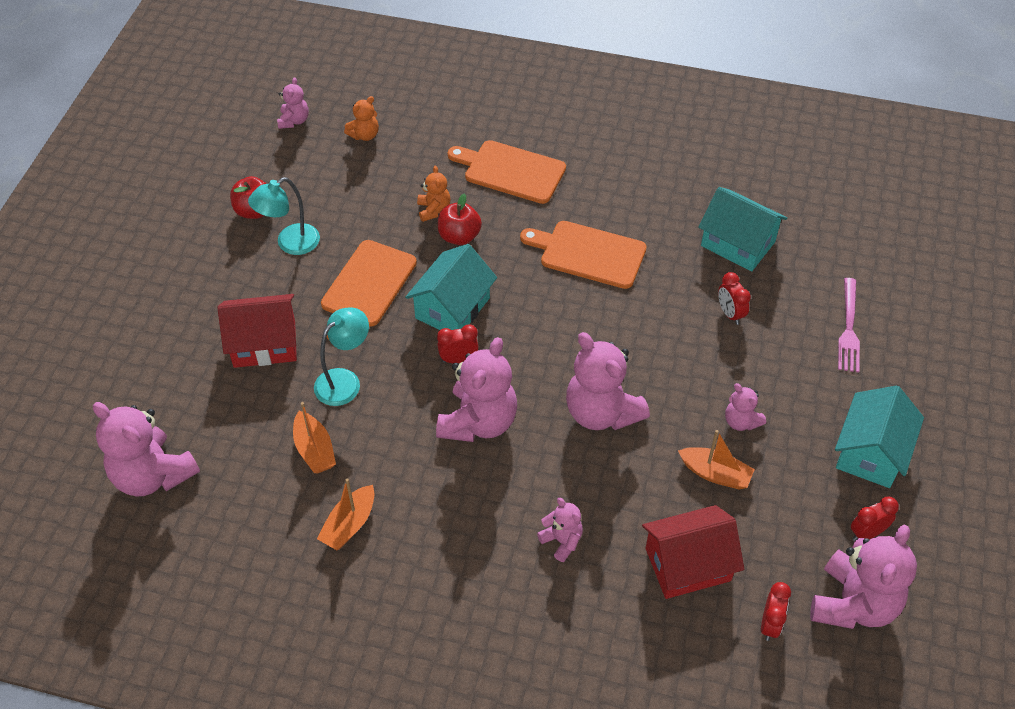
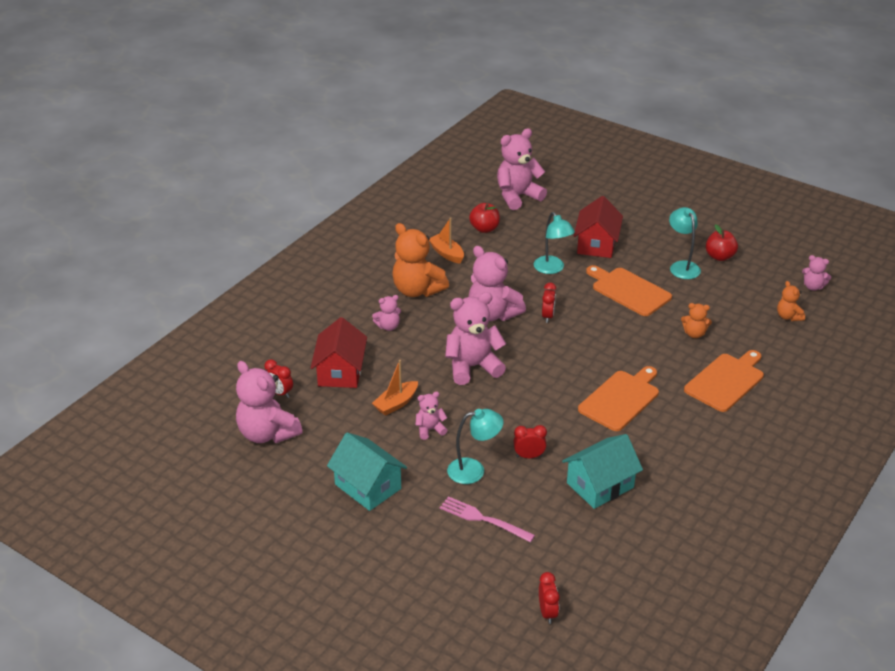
camera: 110 degrees right, 15 degrees down
(314, 450) = (505, 250): orange boat -> none
(452, 308) = (594, 323): turquoise house -> none
(459, 236) = (662, 340): red apple -> red apple (484, 229)
(459, 533) = (417, 290): none -> orange teddy bear
(782, 358) = (474, 470): none -> turquoise lamp
(867, 533) = (309, 459): red clock -> red clock (547, 613)

